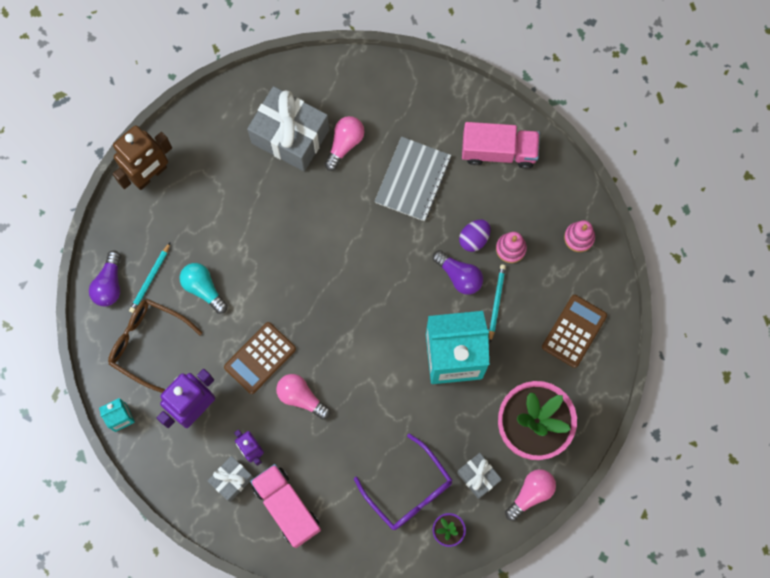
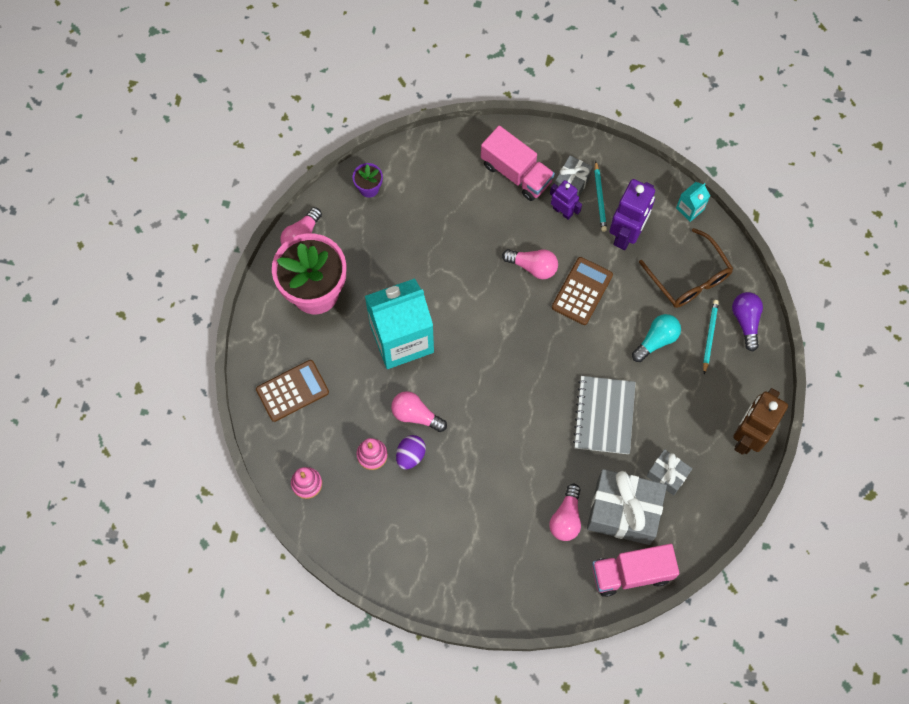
camera: 165 degrees right, 5 degrees down
(148, 344) = (689, 277): brown glasses -> brown glasses turned 45 degrees clockwise
(203, 288) = (656, 340): turquoise light bulb -> turquoise light bulb turned 75 degrees counterclockwise
(409, 490) = (412, 213): purple glasses -> none
(413, 180) = (487, 499): grey notebook -> grey notebook (604, 416)
(459, 276) = (416, 415): purple light bulb -> pink light bulb
(478, 477) = (353, 239): grey gift -> grey gift (667, 475)
(496, 302) = (373, 399): turquoise pencil -> turquoise pencil (600, 198)
(498, 151) = (408, 552): pink truck -> pink truck (631, 573)
(574, 331) = (292, 391): brown calculator -> brown calculator turned 135 degrees counterclockwise

